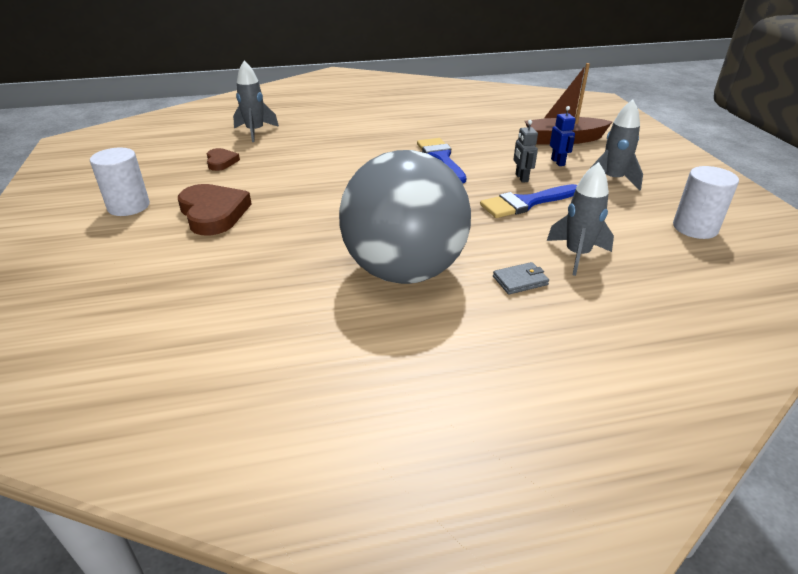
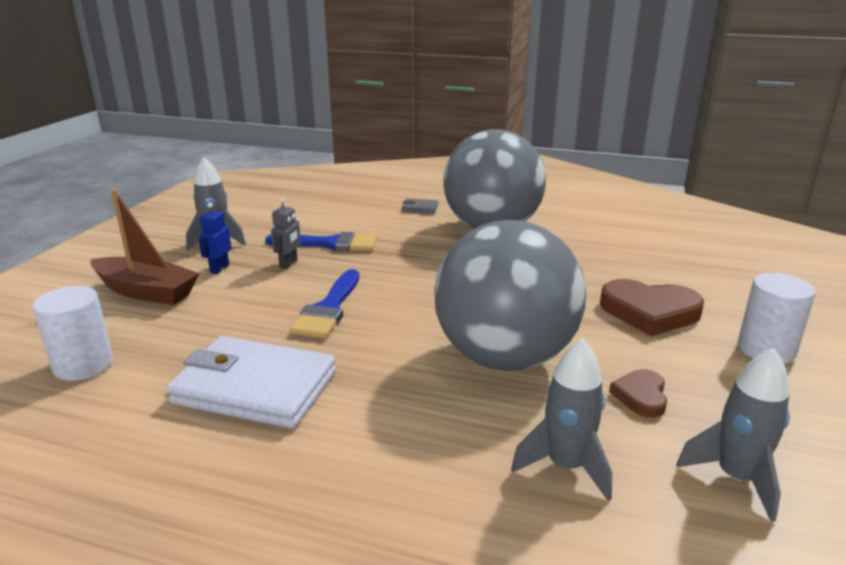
camera: 150 degrees left, 10 degrees down
(213, 213) = (649, 312): brown heart -> brown heart turned 75 degrees counterclockwise
(306, 160) = (504, 358): none -> grey ball
(418, 122) = (255, 388): none -> white wallet
(577, 255) = (359, 210): grey rocket -> grey rocket (736, 478)
(695, 228) = (250, 203): white cylinder -> white cylinder (83, 365)

